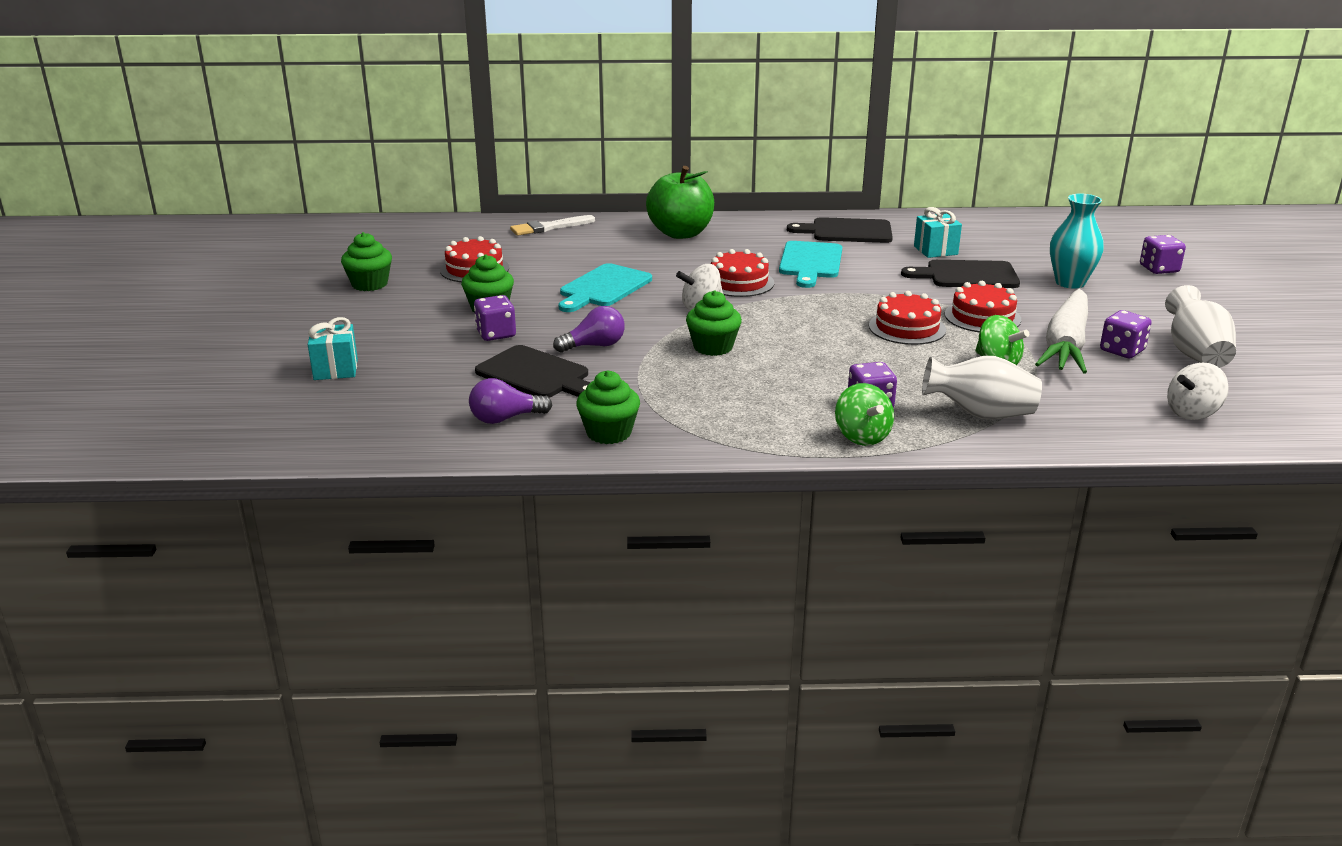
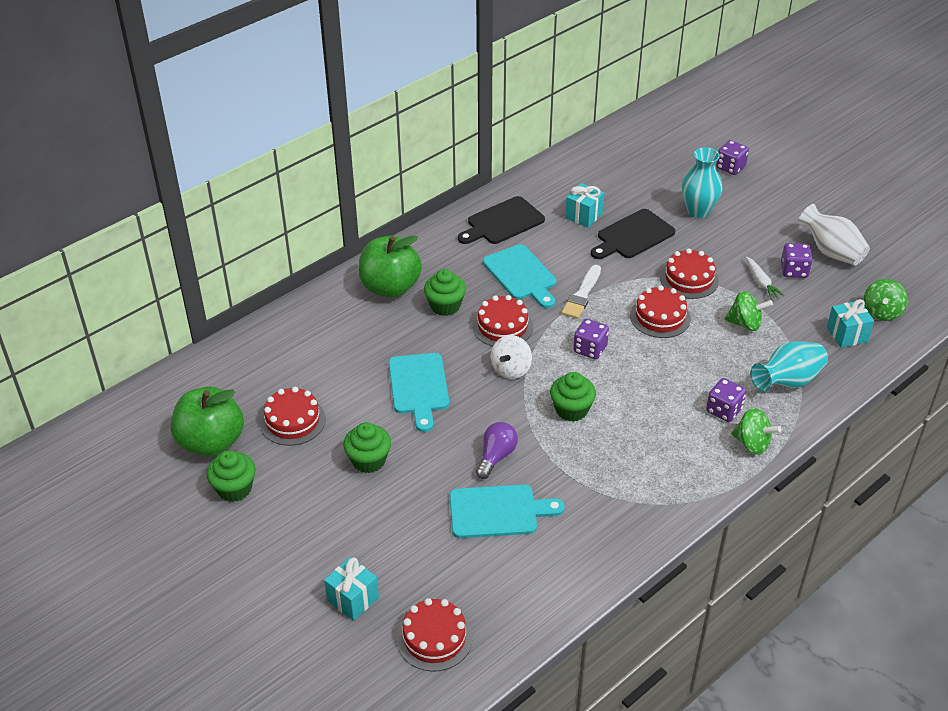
camera: 40 degrees left, 15 degrees up
(350, 416) = (434, 638): none -> red cake
(399, 258) = (211, 442): none -> green apple
(496, 334) = (413, 486): purple dice -> purple dice (590, 349)
(505, 418) = (537, 568): purple light bulb -> none
(536, 375) = (498, 511): black cutting board -> turquoise cutting board
(549, 227) = (279, 334): white brush -> white brush (582, 295)
(609, 433) = (615, 538): green cupcake -> green cupcake (445, 306)
(980, 414) = (787, 381): white vase -> turquoise vase
(1066, 345) = (761, 282): white carrot -> white carrot, size x0.44
(1115, 412) = (847, 335): none -> turquoise gift
(1192, 413) = (881, 312): white spinning top -> green spinning top

